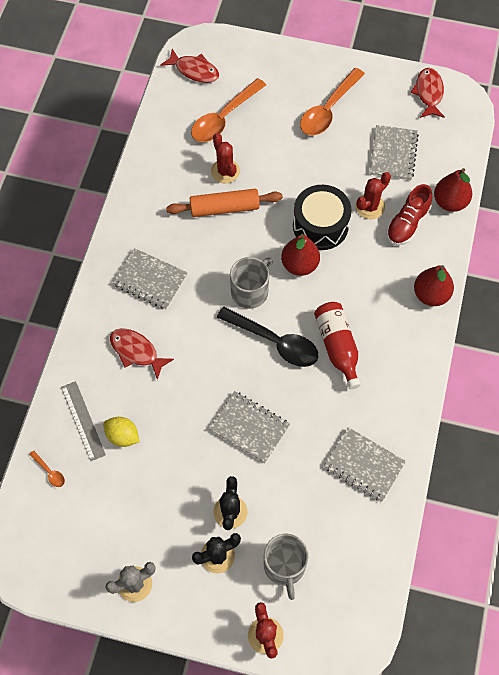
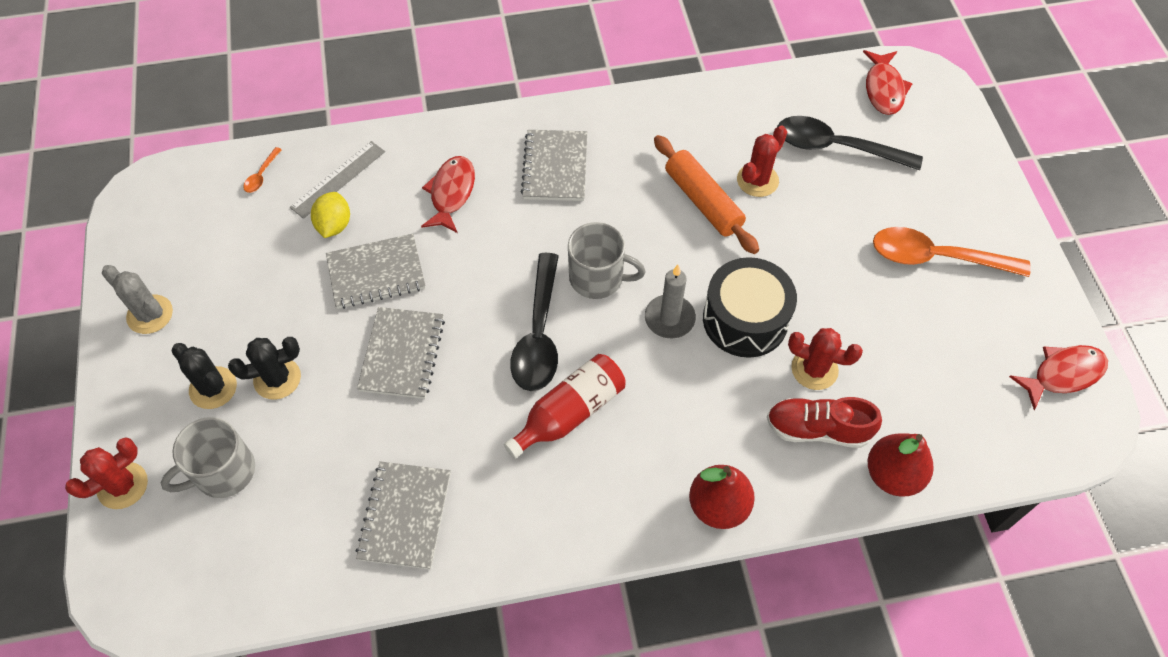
camera: 65 degrees right, 5 degrees down
(224, 118) = (836, 147): orange spoon -> black spoon
(299, 265) = (669, 318): red pear -> grey candle
(393, 154) = (922, 366): grey notebook -> grey notebook (376, 273)

